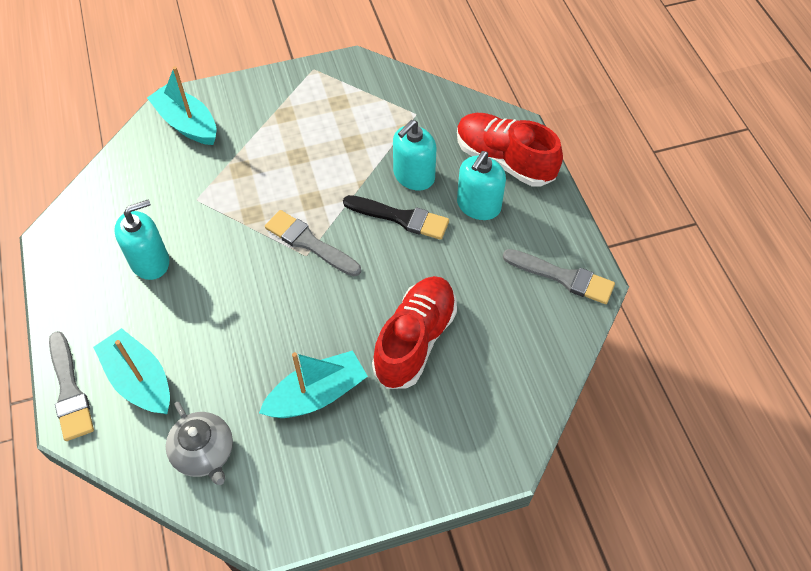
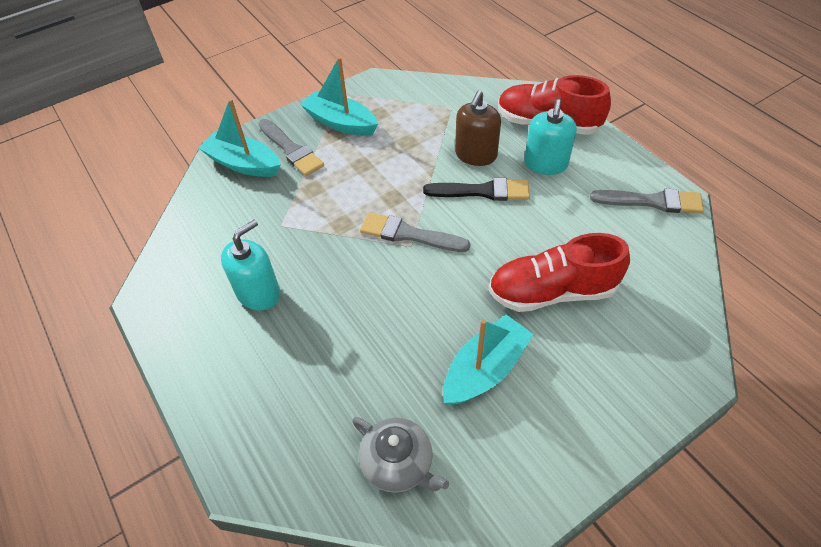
camera: 15 degrees left, 5 degrees down
(70, 390) = (224, 444): grey brush -> grey brush (291, 150)
(139, 380) = (296, 410): turquoise boat -> turquoise boat (341, 123)
(414, 176) = (476, 155): turquoise soap dispenser -> brown soap dispenser
(415, 340) = (552, 292): red shoe -> red shoe turned 105 degrees counterclockwise

